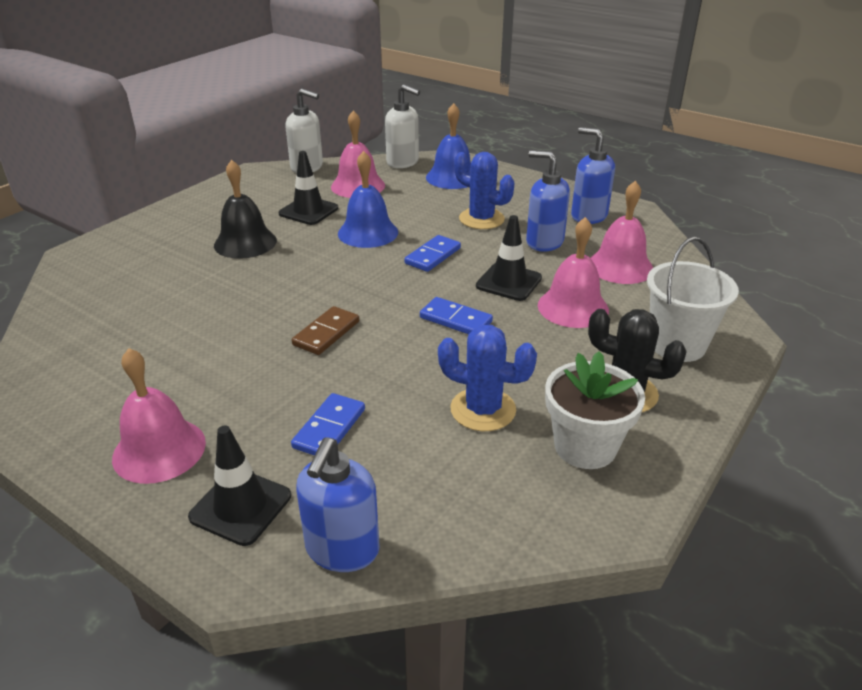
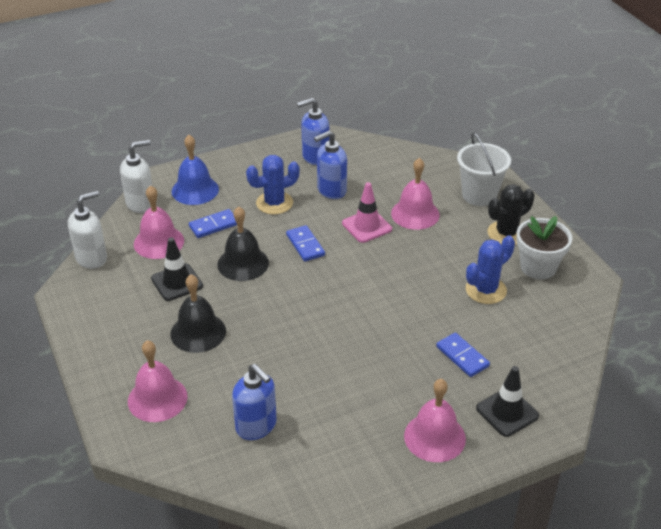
camera: 60 degrees left, 5 degrees up
(326, 333) = (362, 327): brown domino -> none
(342, 550) = (561, 382): blue soap dispenser -> blue soap dispenser (256, 426)
(368, 232) = (243, 263): blue bell -> black bell
(456, 319) = (391, 265): blue domino -> blue domino (213, 225)
(509, 282) = (367, 226): black traffic cone -> pink traffic cone
(620, 266) = (387, 175): pink bell -> pink bell (157, 398)

